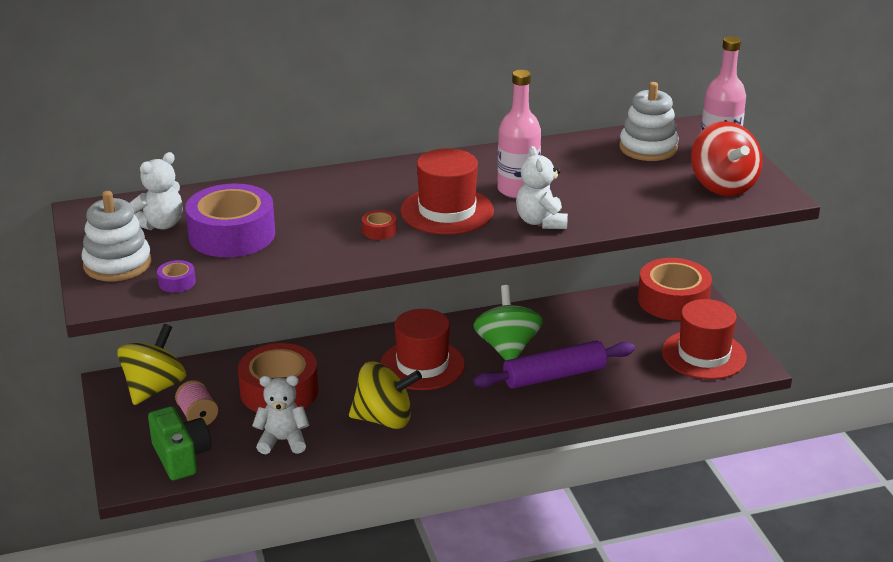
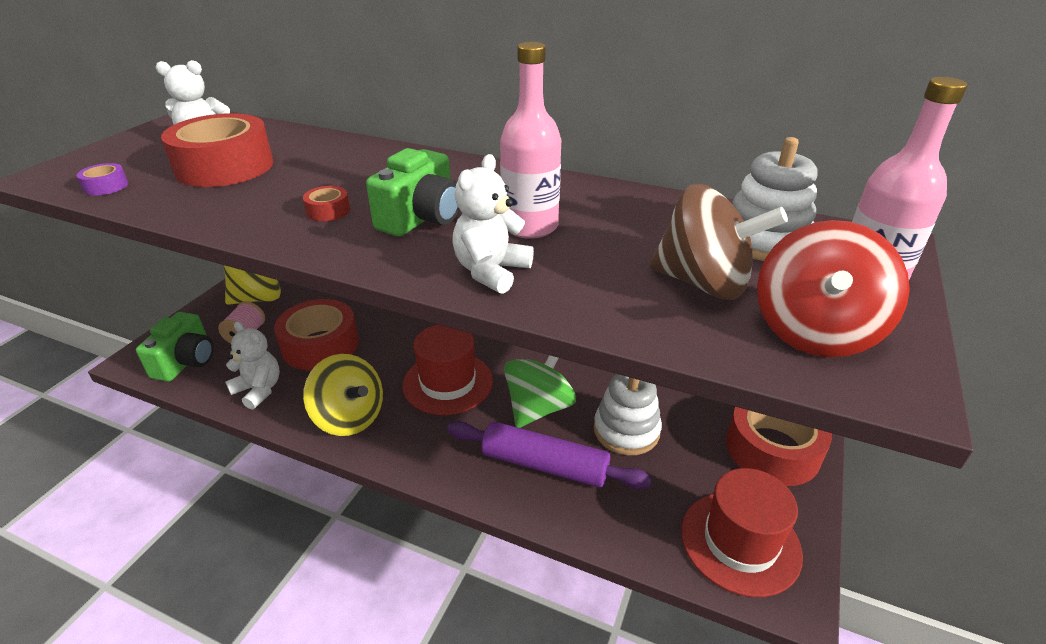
camera: 40 degrees right, 5 degrees up
(117, 264) = (114, 157): white stacking toy -> white stacking toy (626, 430)
(232, 235) = (225, 167): purple tape -> red tape
(447, 211) = (421, 218): red hat -> green camera
(649, 183) = (703, 283): none -> brown spinning top

